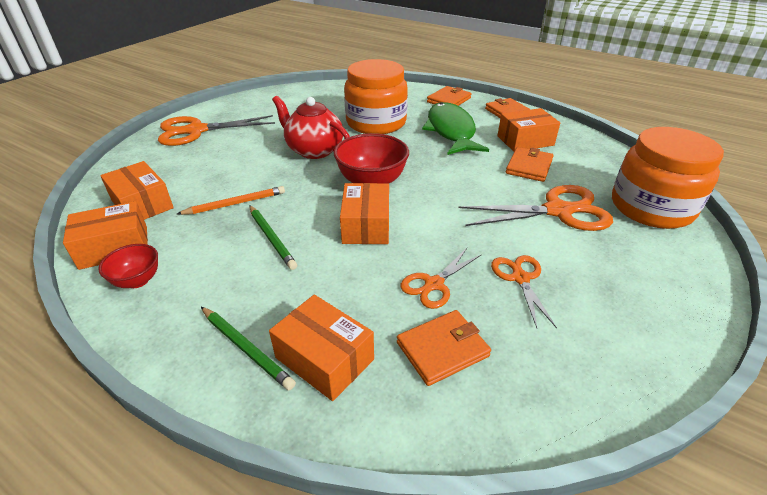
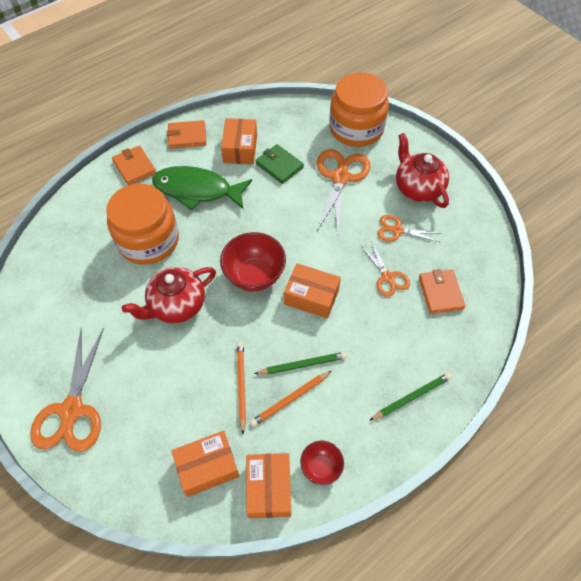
camera: 70 degrees left, 20 degrees up
(224, 239) = (290, 399): none -> orange pencil
(324, 358) = (431, 355): orange box -> none
(529, 167) = (279, 165): orange wallet -> green wallet
(616, 285) = (417, 188): none -> red teapot

